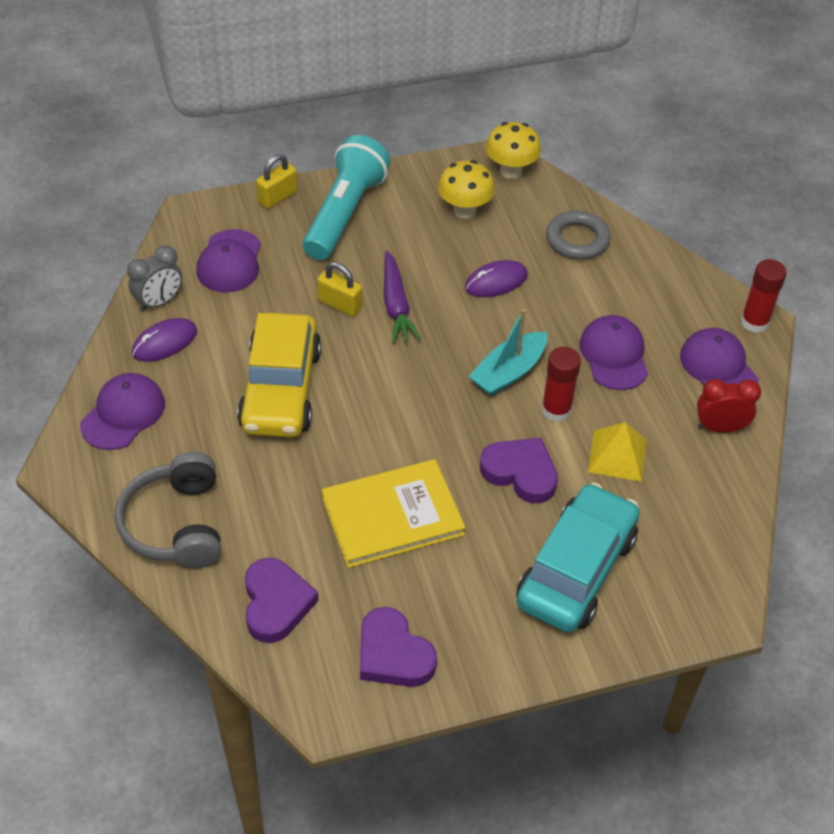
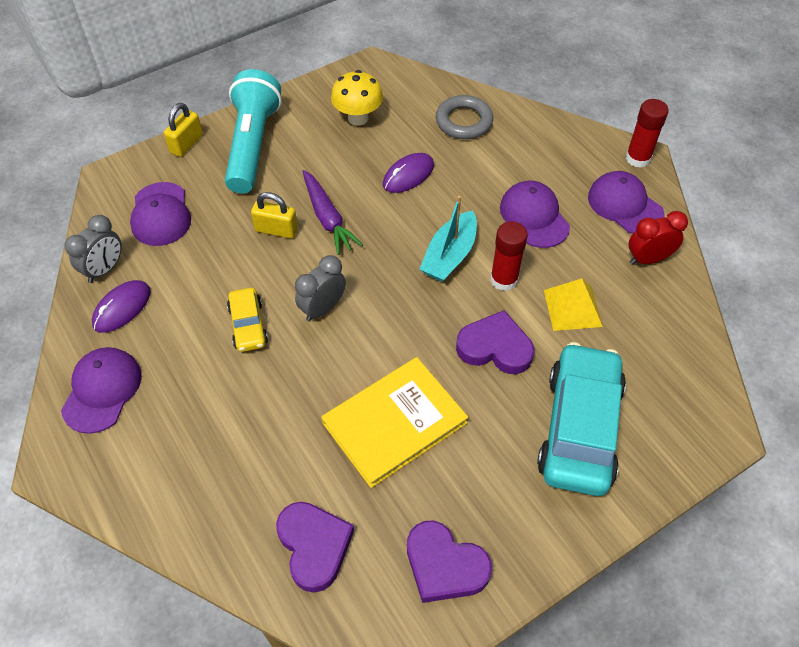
camera: 15 degrees left, 5 degrees up
(176, 524) = (189, 491): grey headphones -> none
(281, 389) = (248, 325): yellow car -> yellow car, size x0.50
(360, 391) = (322, 308): none -> grey clock
(511, 171) = (385, 74): yellow mushroom -> none

